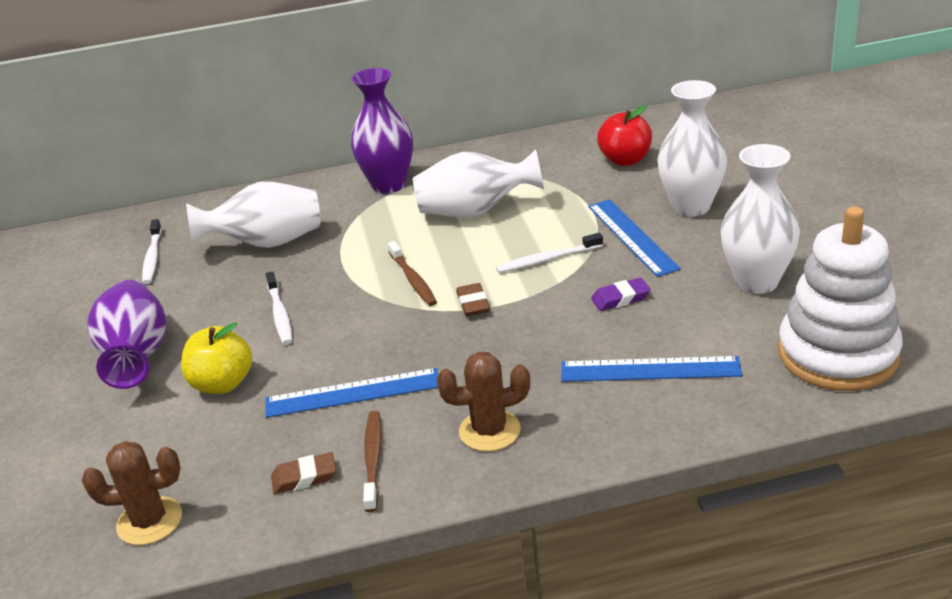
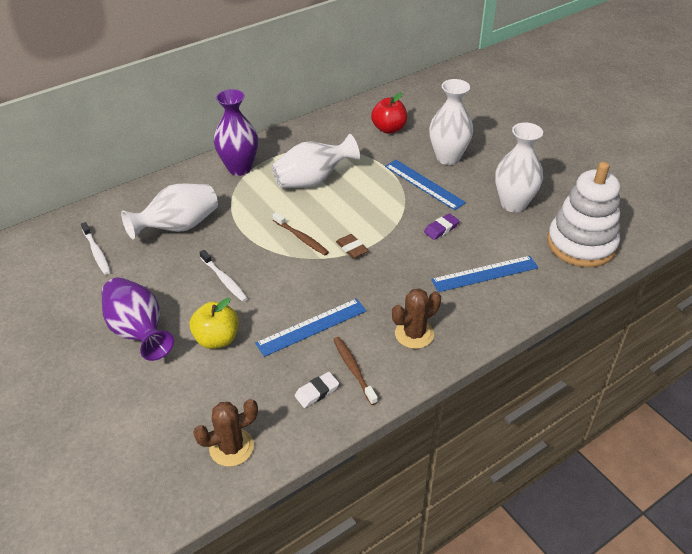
camera: 25 degrees left, 10 degrees up
(304, 477) = (317, 392): brown eraser -> white eraser
(547, 259) = (380, 209): white toothbrush -> none

